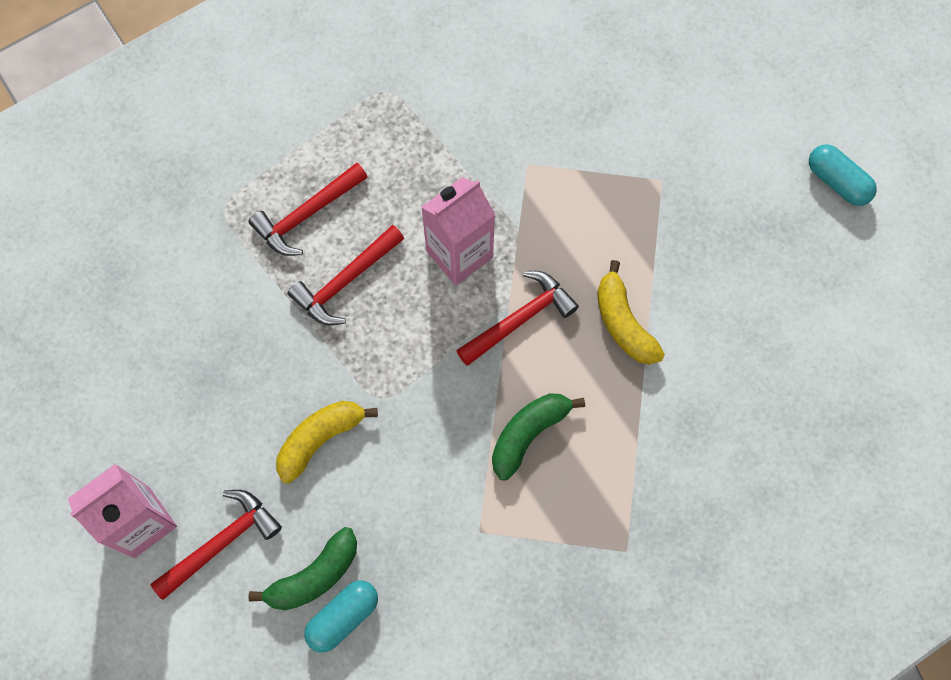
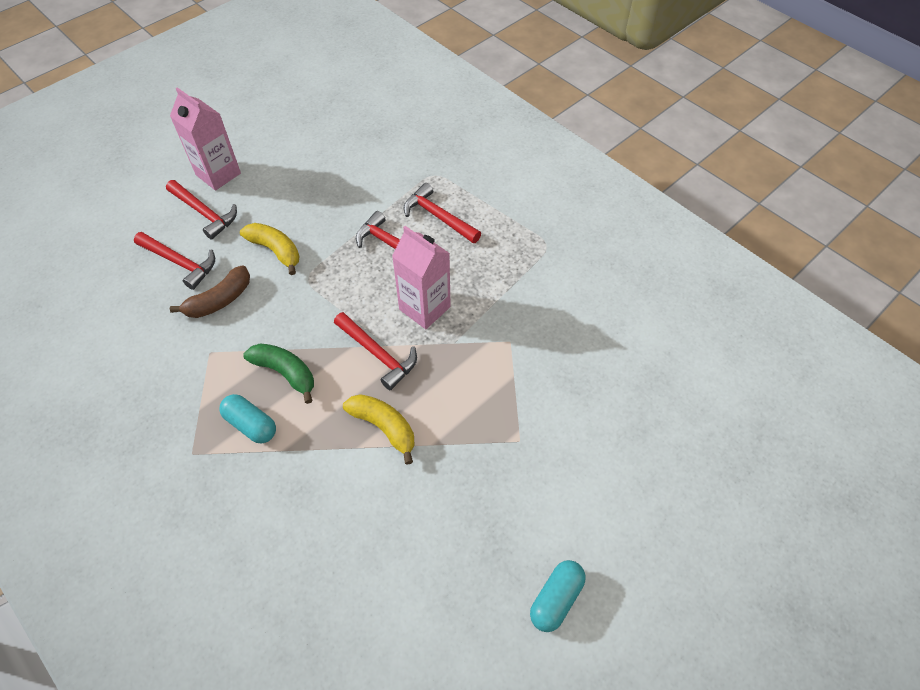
camera: 80 degrees right, 15 degrees down
(314, 576) = (180, 263): green banana -> red hammer
(343, 617) = (151, 283): turquoise capsule -> turquoise capsule (251, 424)
(395, 518) = (219, 300): none -> brown banana
(623, 323) = (384, 427): yellow banana -> yellow banana turned 75 degrees clockwise

